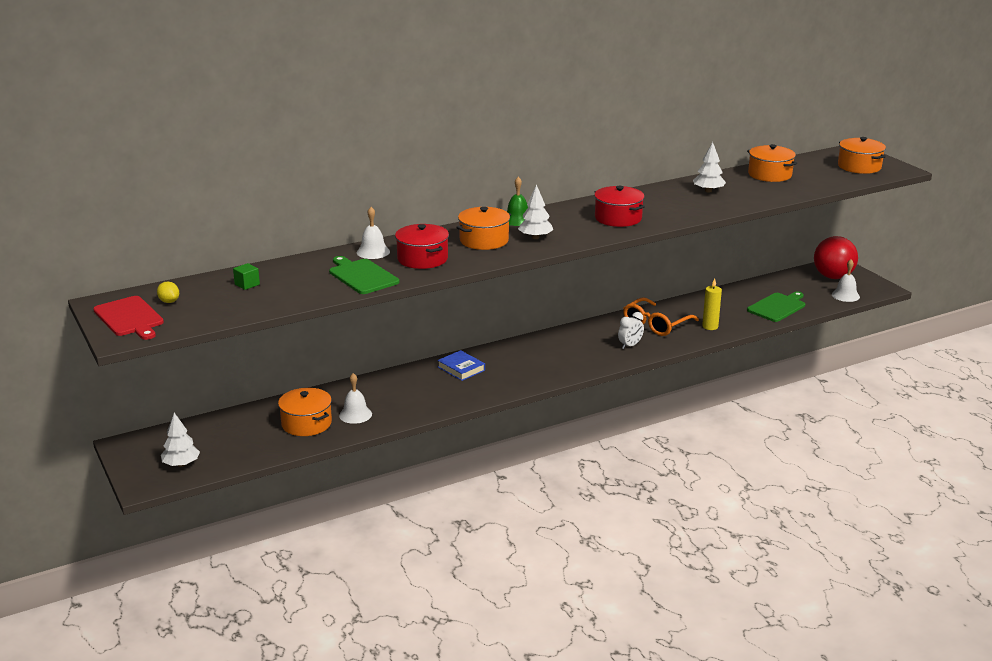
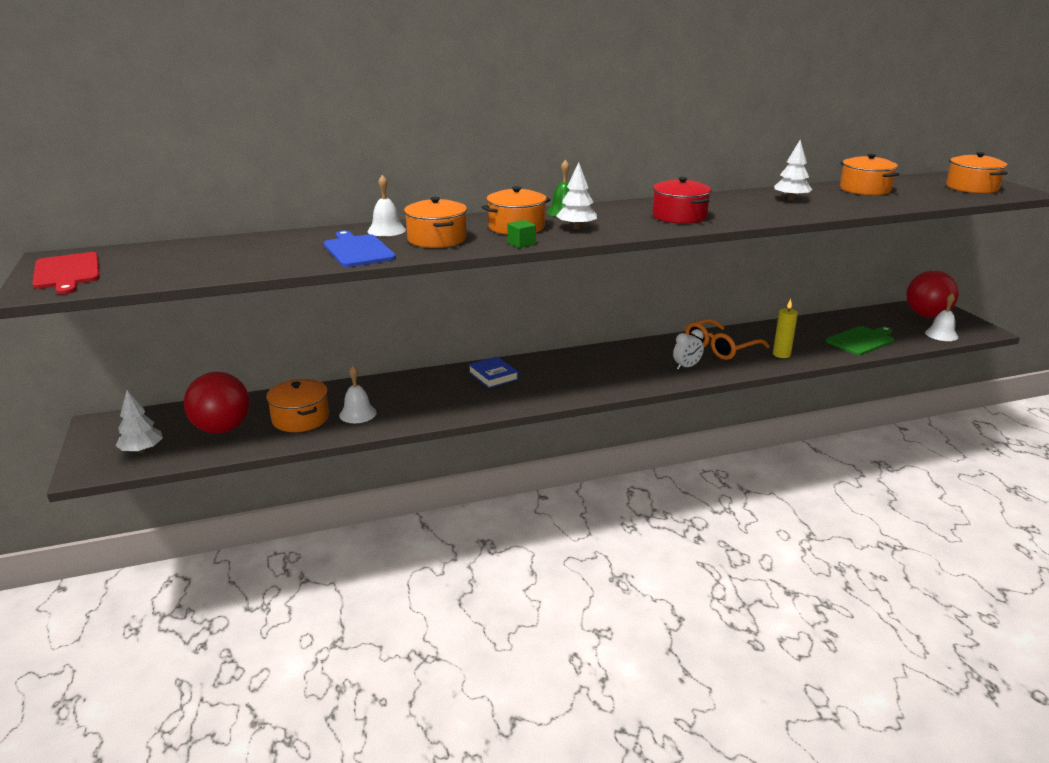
camera: 10 degrees right, 0 degrees up
(169, 301) = (126, 260): yellow lemon -> none
(241, 439) = (222, 429): none -> red ball
(247, 284) = (225, 250): green cube -> green cube (521, 244)
(362, 276) = (358, 250): green cutting board -> blue cutting board
(422, 259) = (437, 239): red pot -> orange pot

